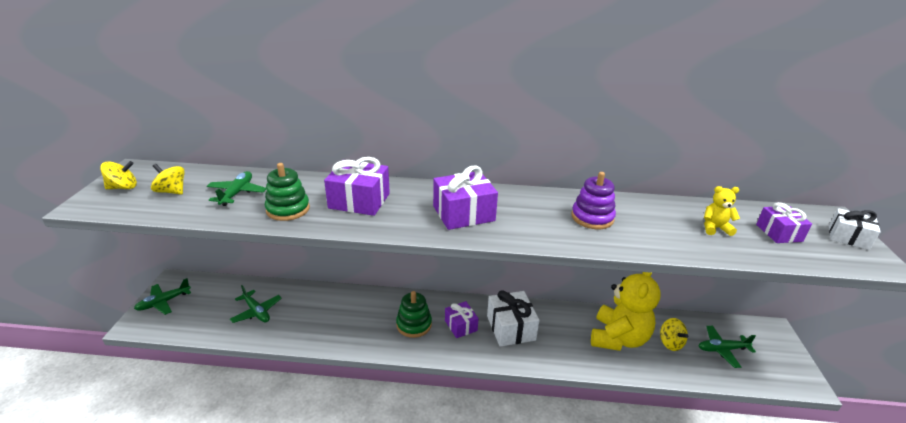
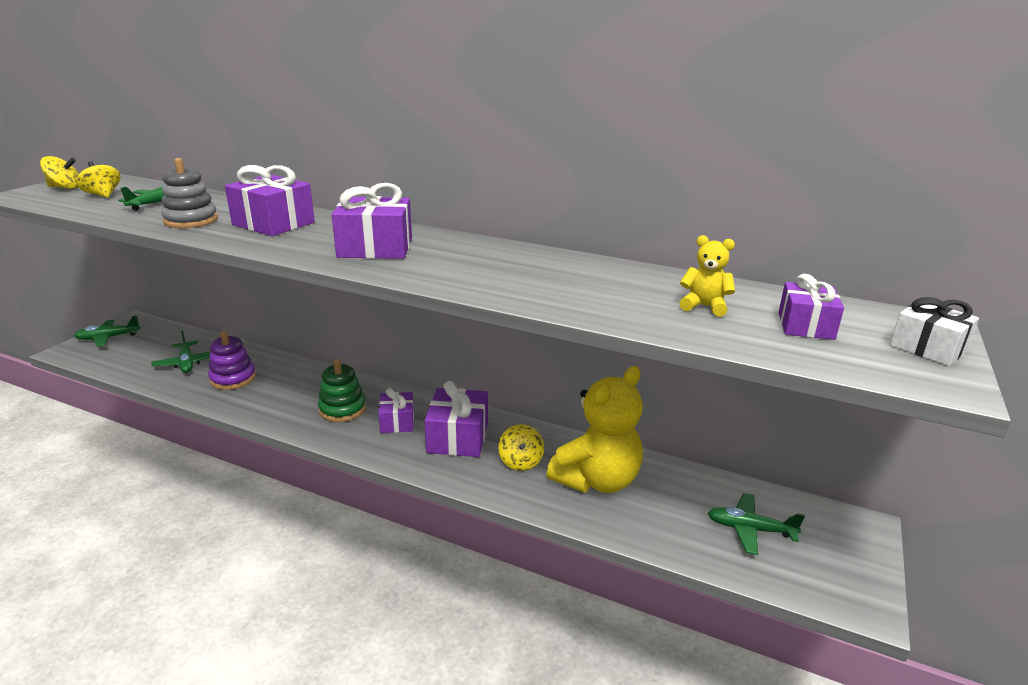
camera: 20 degrees right, 5 degrees down
(288, 209) = (191, 220): green stacking toy -> grey stacking toy
(511, 328) = (458, 437): white gift -> purple gift
(592, 217) = (535, 273): purple stacking toy -> purple stacking toy (233, 378)
(670, 343) = (672, 503): yellow spinning top -> yellow spinning top (520, 462)

